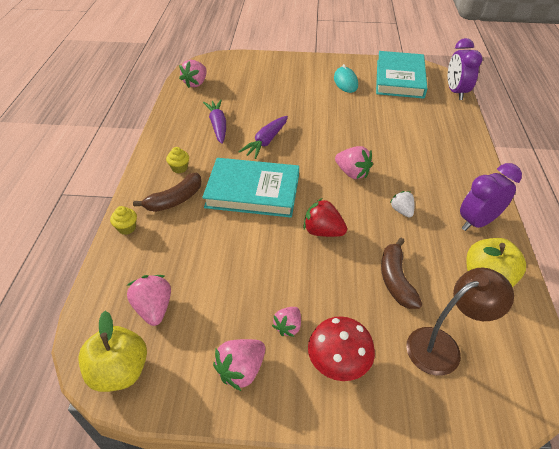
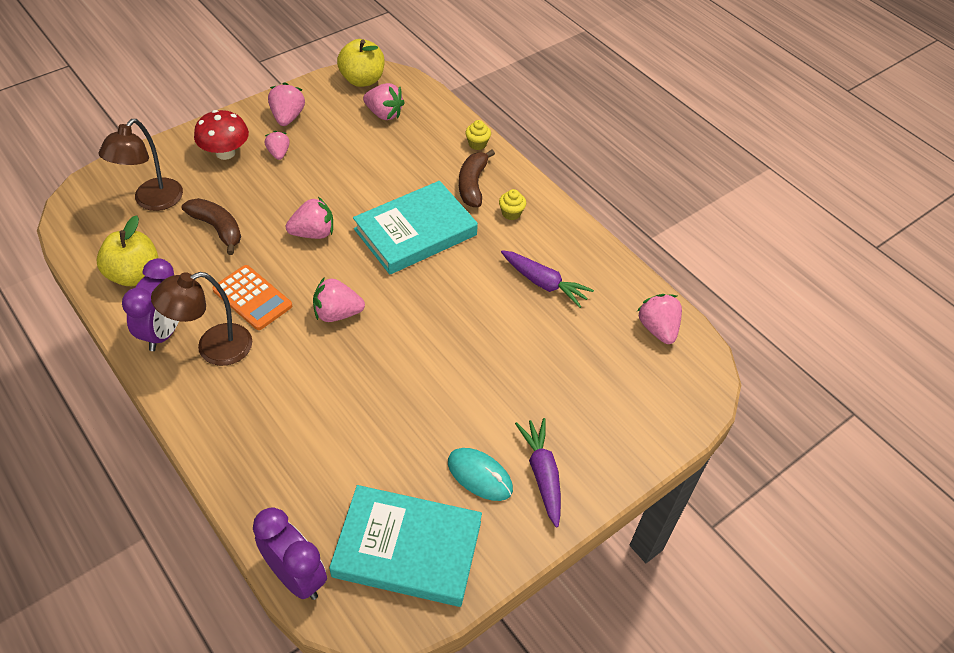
camera: 135 degrees right, 5 degrees up
(266, 141) = (468, 296): purple carrot -> purple carrot (542, 474)
(323, 231) = (313, 233): red strawberry -> pink strawberry
(399, 78) = (407, 549): turquoise book -> turquoise book turned 45 degrees counterclockwise
(401, 211) = (252, 298): white strawberry -> orange calculator
(447, 195) = (213, 348): none -> brown lamp

